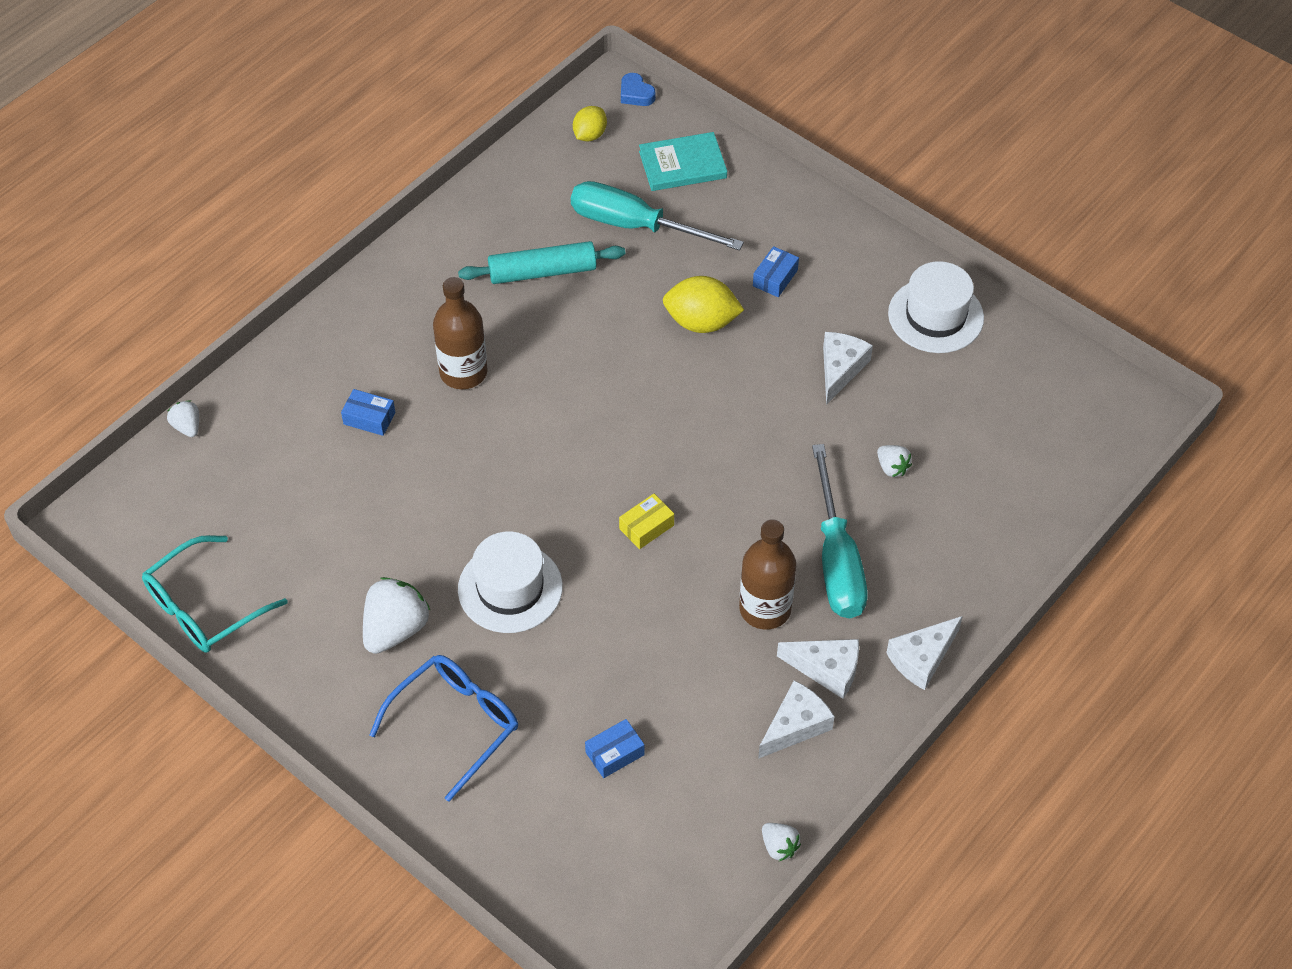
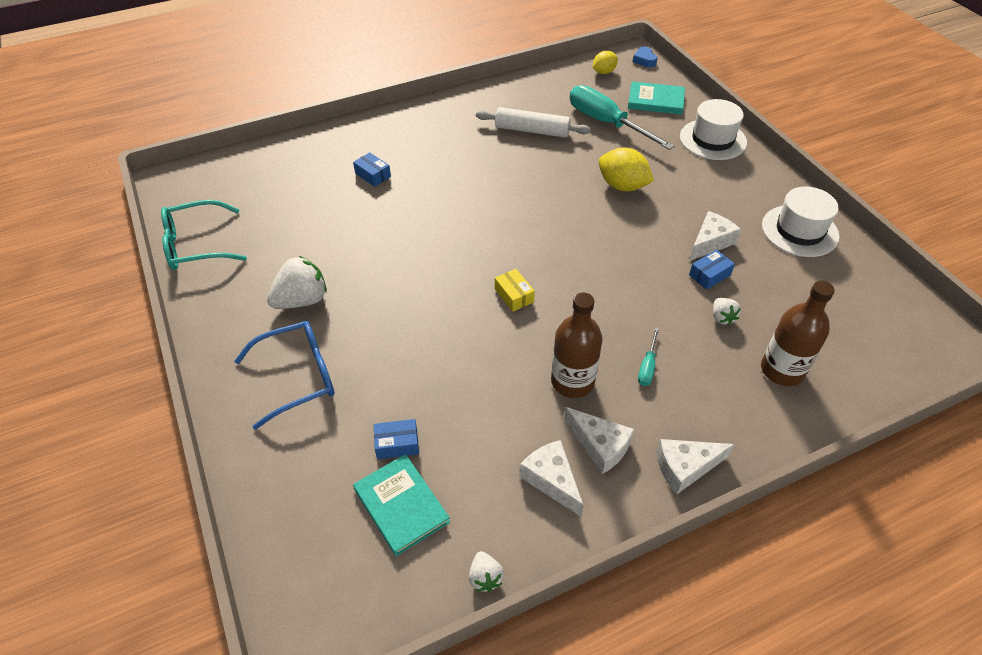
camera: 25 degrees right, 5 degrees down
(187, 427) = (264, 147): white strawberry -> none
(463, 372) = (448, 168): brown bottle -> brown bottle (782, 370)
(510, 588) = (395, 301): white hat -> white hat (712, 139)
(542, 272) = (532, 131): turquoise rolling pin -> white rolling pin
(646, 527) = (514, 295): yellow box -> yellow box turned 75 degrees clockwise
(657, 814) = (401, 505): none -> turquoise book
(775, 278) = (688, 176): blue box -> blue box (709, 275)
(795, 725) = (551, 480): white cheese -> white cheese turned 105 degrees counterclockwise
(837, 560) = (647, 366): turquoise screwdriver -> turquoise screwdriver, size x0.43

